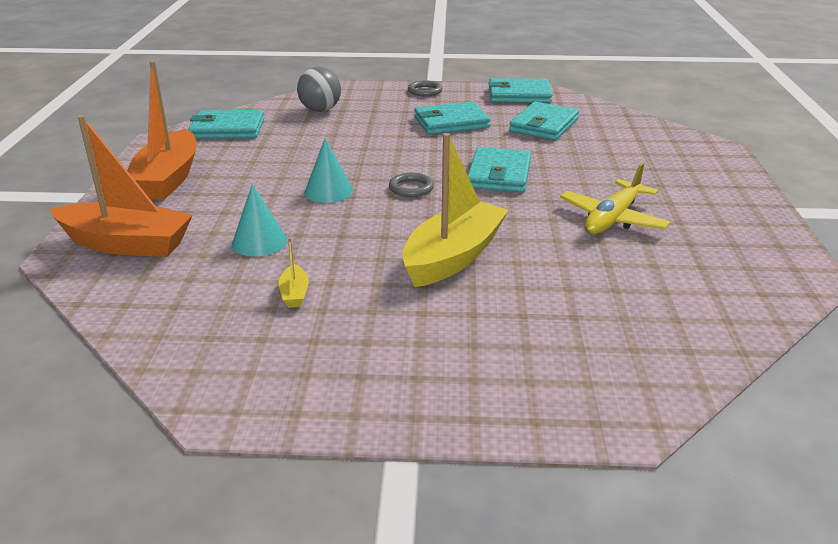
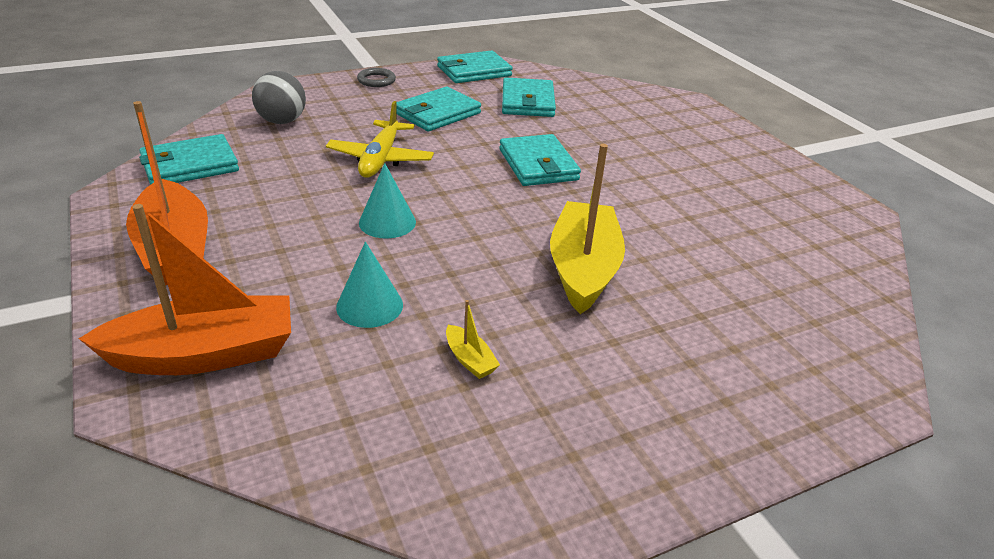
camera: 30 degrees left, 5 degrees up
(411, 188) = (469, 199): grey ring -> none
(612, 219) = (677, 191): yellow plane -> yellow plane (380, 159)

